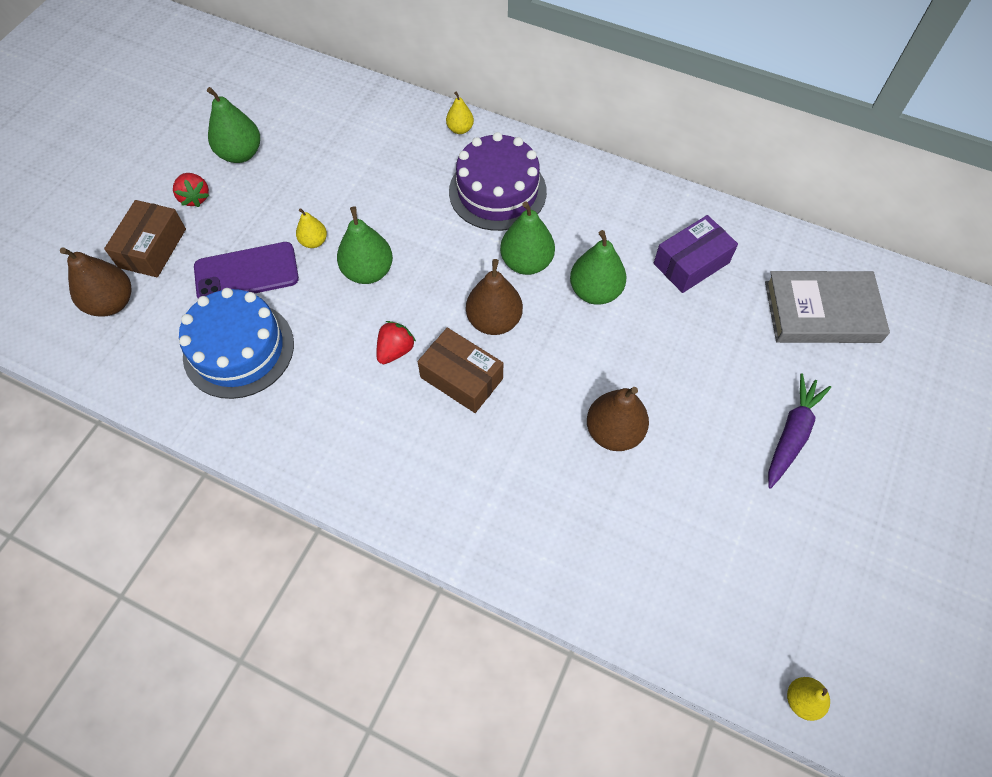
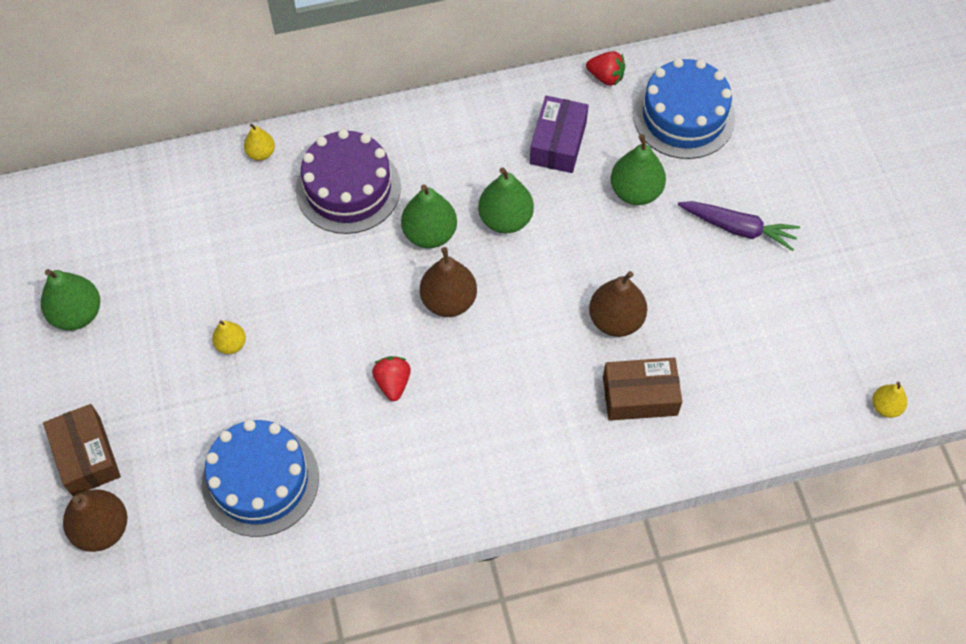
camera: 40 degrees left, 0 degrees up
(195, 198) = (77, 384): red strawberry -> red strawberry (606, 77)
(246, 273) = (199, 414): purple phone -> none
(368, 271) = (305, 335): green pear -> green pear (635, 191)
(461, 378) = (466, 365): brown box -> brown box (640, 396)
(791, 434) = (737, 228): purple carrot -> purple carrot turned 120 degrees clockwise
(821, 312) = (684, 116): grey book -> blue cake

